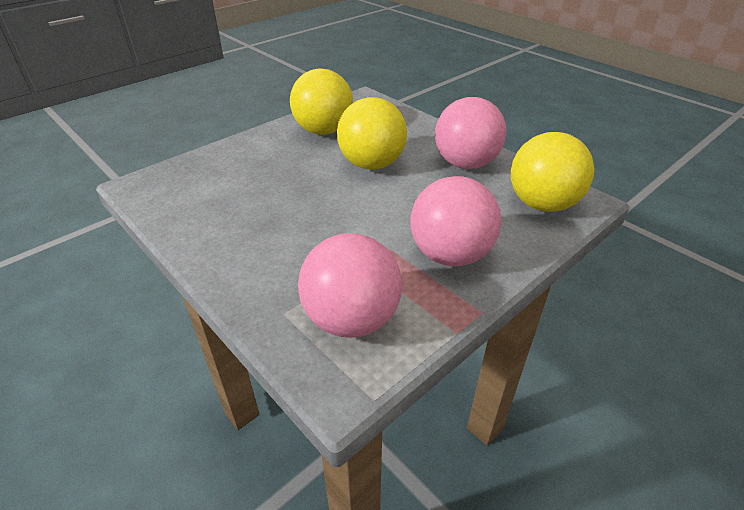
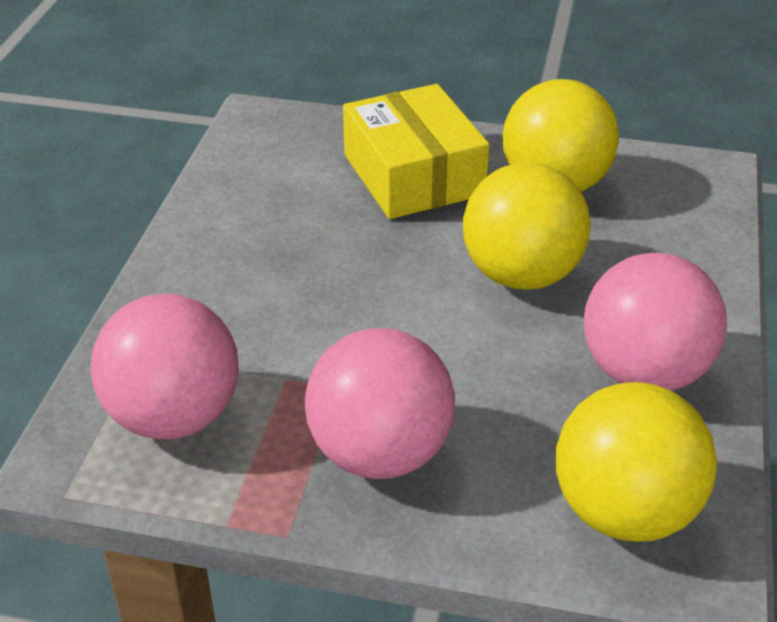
camera: 55 degrees right, 0 degrees up
(262, 160) = (413, 175): none -> yellow box

